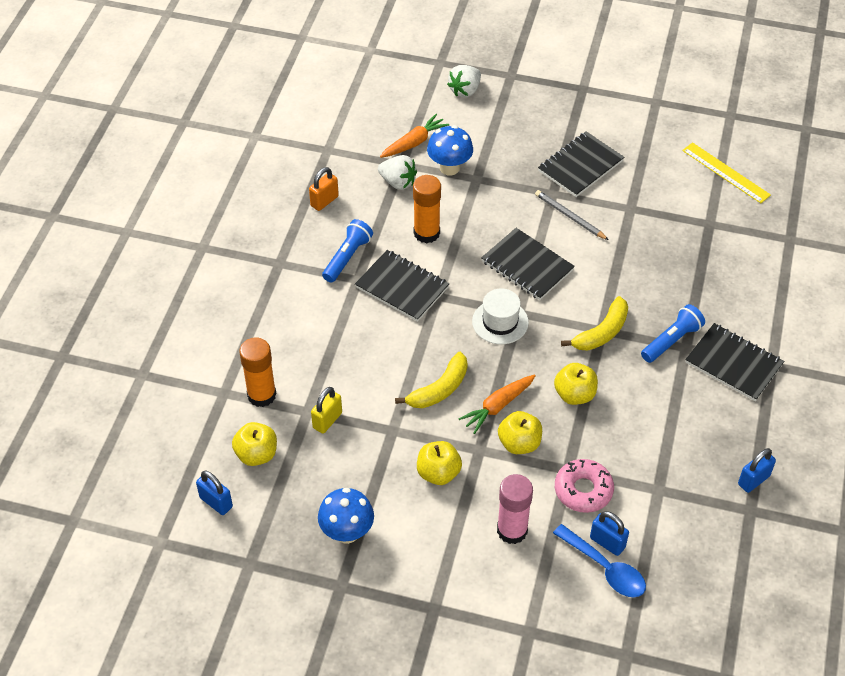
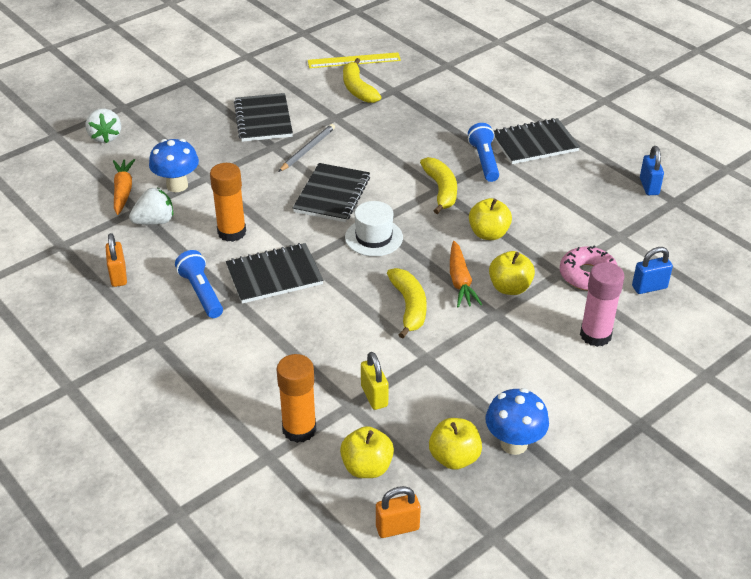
camera: 55 degrees left, 10 degrees down
(216, 502) = (397, 527): blue padlock -> orange padlock
(438, 473) = (498, 351): yellow apple -> yellow apple (454, 458)
(527, 266) = (332, 195): black notebook -> black notebook turned 60 degrees counterclockwise
(569, 216) = (307, 149): grey pencil -> grey pencil turned 135 degrees clockwise
(605, 568) = (673, 301): blue spoon -> none
(686, 199) = (358, 89): none -> yellow banana

